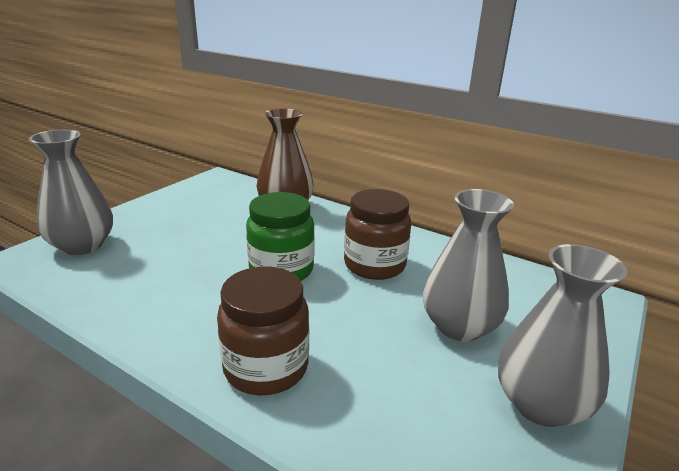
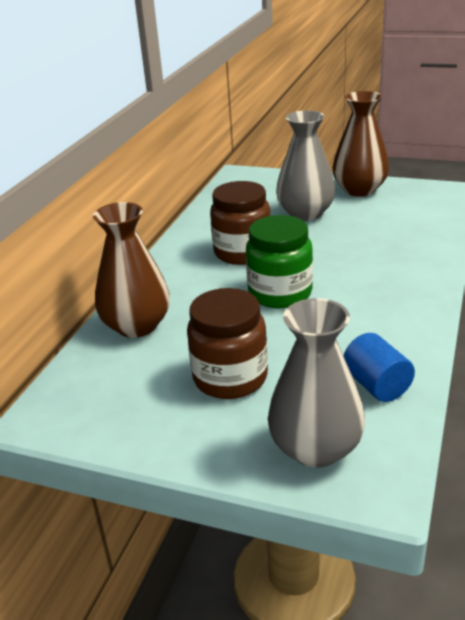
camera: 100 degrees left, 5 degrees up
(105, 285) = (376, 385): none -> blue cylinder
(266, 367) = (405, 269): brown jar -> brown jar (230, 378)
(540, 404) = (359, 190): grey vase -> brown vase

